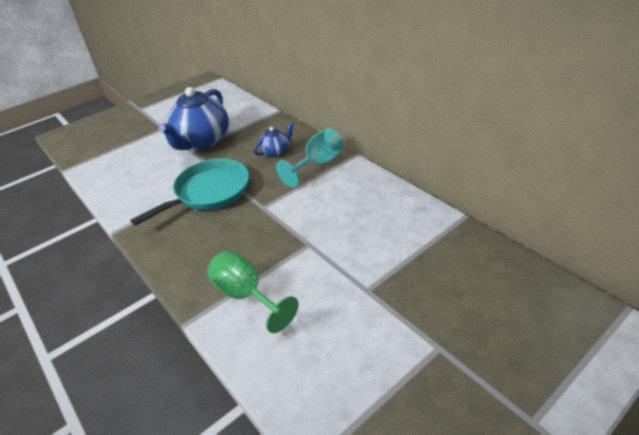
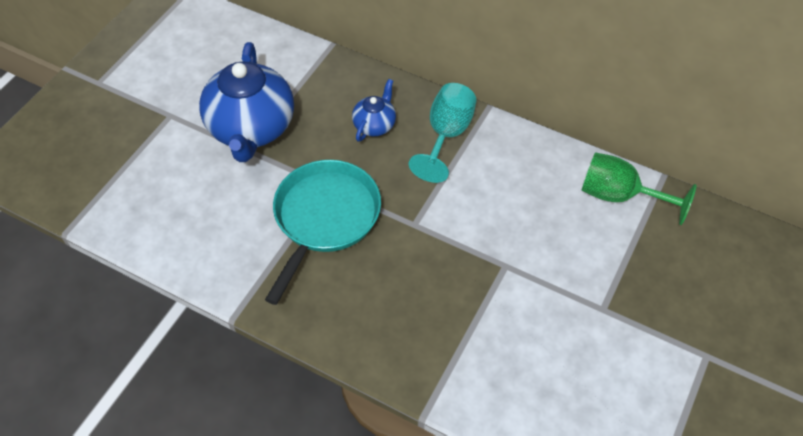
camera: 25 degrees left, 15 degrees up
(246, 295) = (472, 357): green goblet -> green goblet (619, 196)

